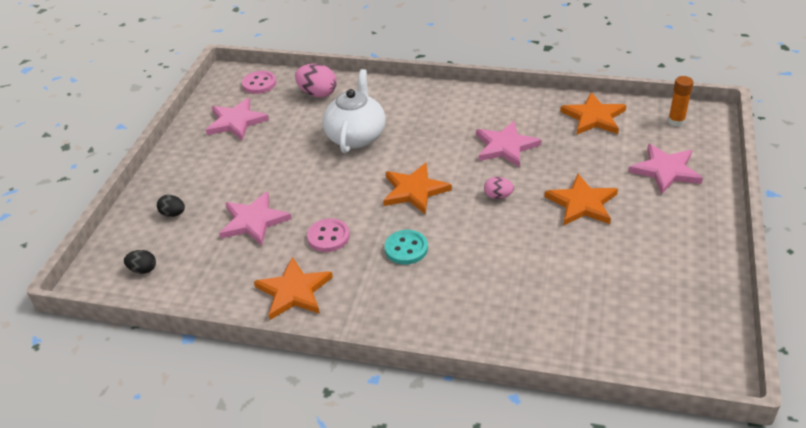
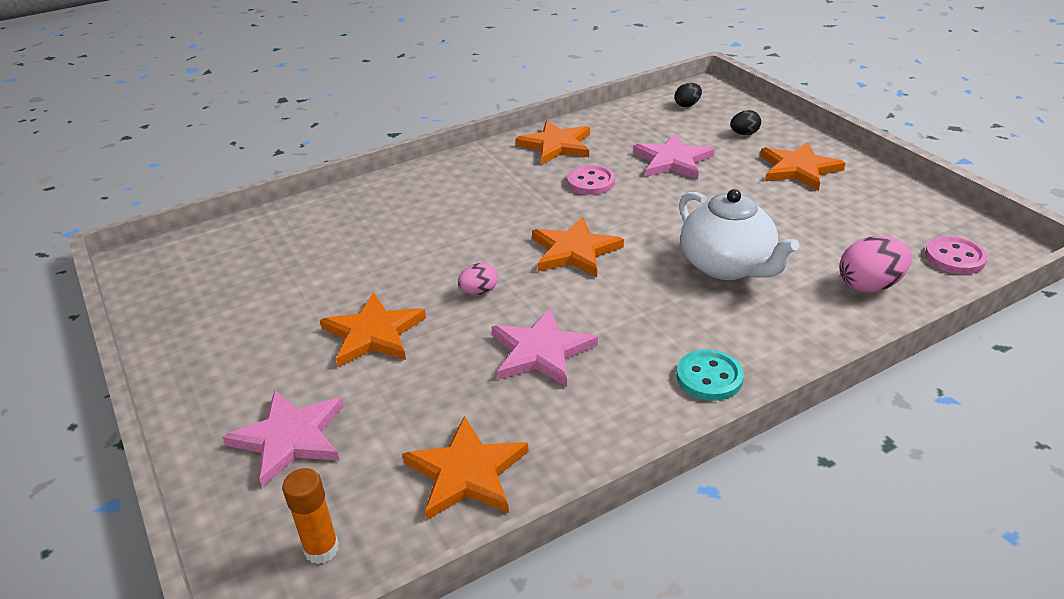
camera: 135 degrees right, 5 degrees down
(208, 167) = (798, 169): none -> orange star
(236, 121) = (873, 211): pink star -> none
(406, 248) = (510, 207): turquoise button -> turquoise button (709, 377)

